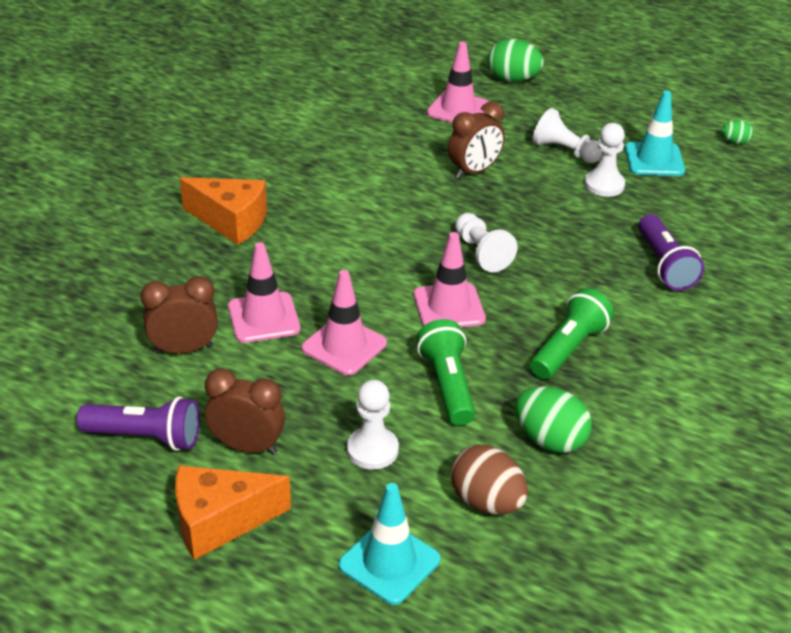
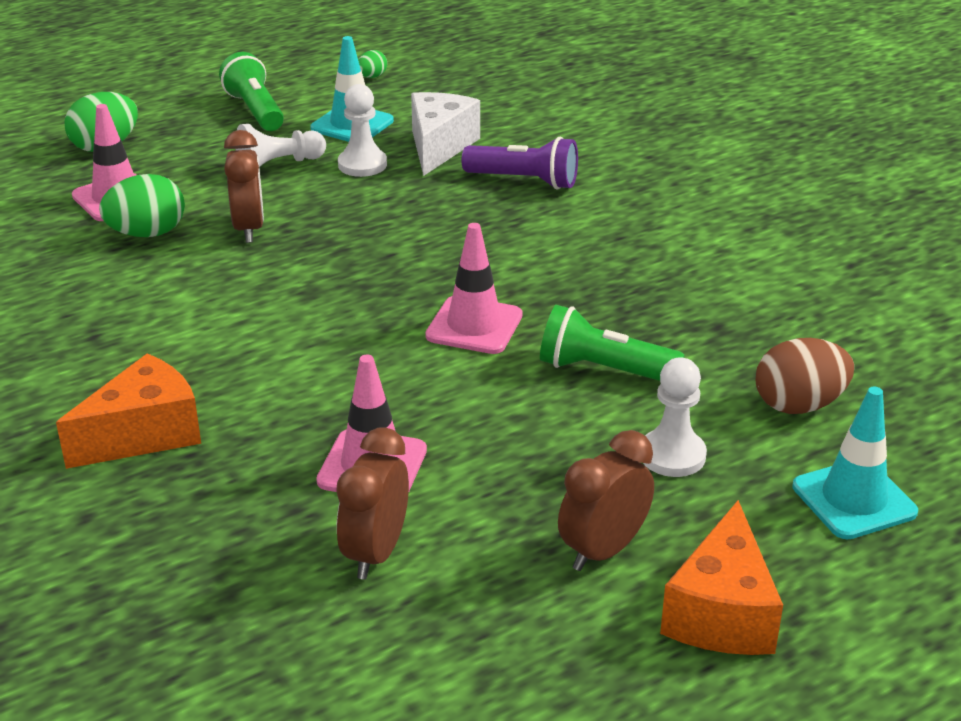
camera: 60 degrees left, 5 degrees down
(145, 437) = (525, 637): purple flashlight -> none
(344, 346) = (479, 420): pink traffic cone -> none
(481, 253) = (400, 274): white pawn -> none
(550, 440) = (732, 336): green egg -> green egg (147, 233)
(568, 349) = (604, 277): green flashlight -> green flashlight (255, 111)
(668, 209) = (439, 147): none -> white cheese

